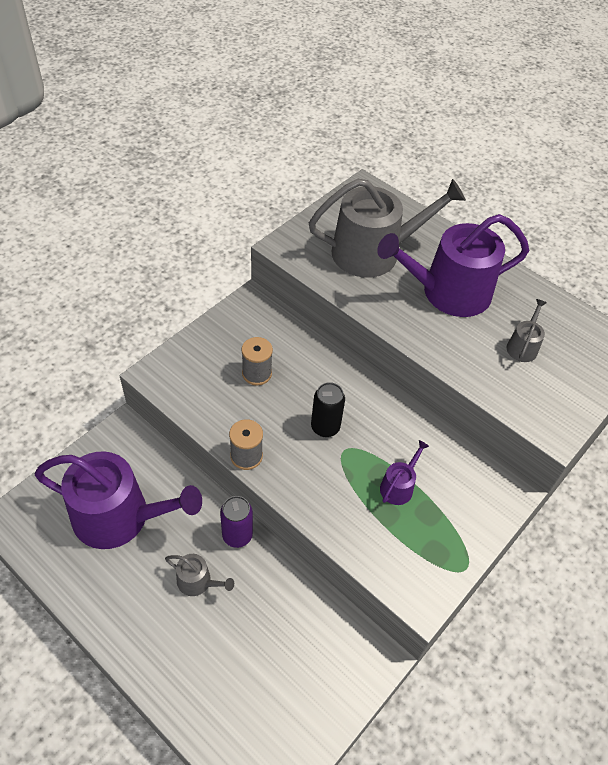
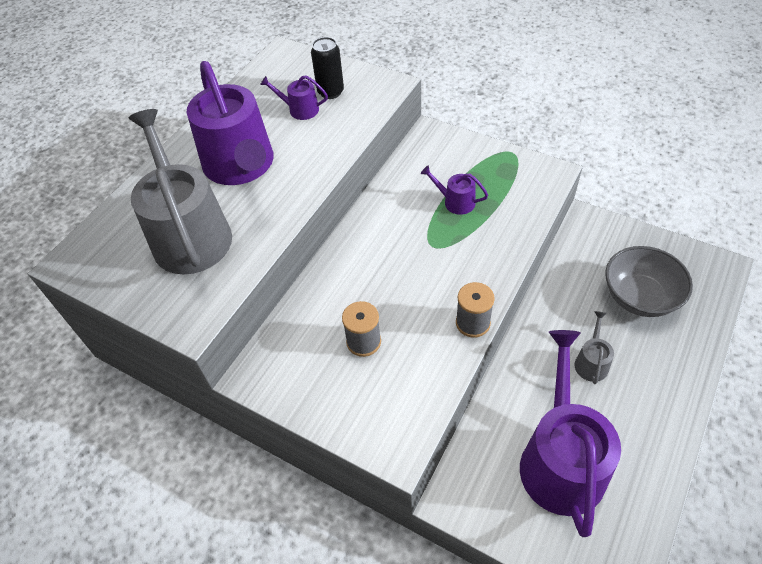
camera: 95 degrees left, 0 degrees up
(237, 535) = (531, 343): purple can -> none
(255, 667) = (639, 297): none -> grey bowl
(325, 427) = (412, 266): black can -> black can (330, 92)
(523, 346) = (300, 109): grey watering can -> purple watering can

